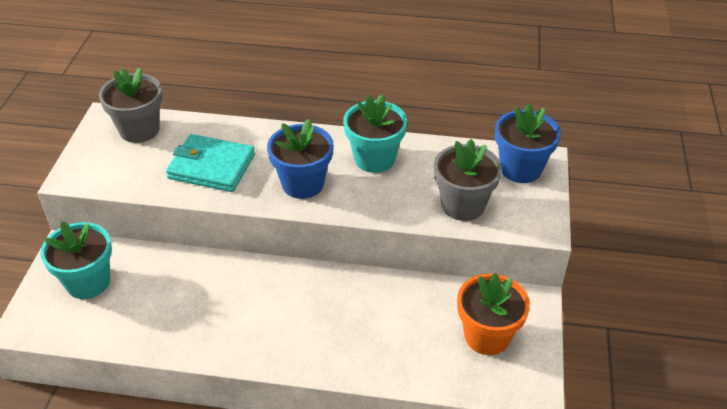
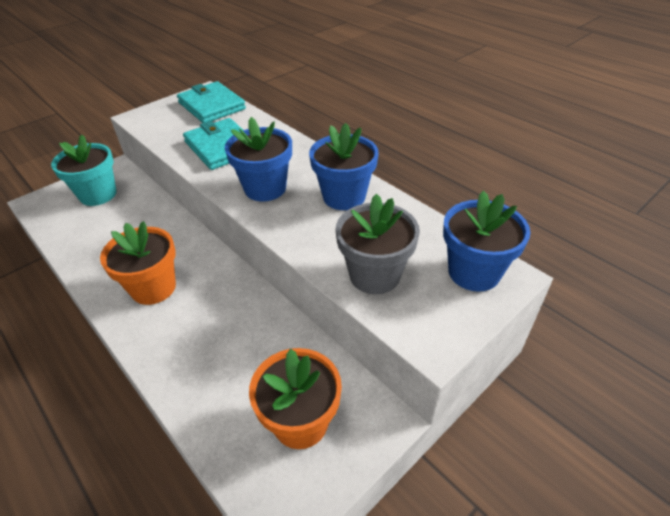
camera: 40 degrees right, 0 degrees up
(139, 130) = (212, 106): grey flower pot -> turquoise wallet
(267, 323) = (153, 288): none -> orange flower pot
(374, 159) = (344, 196): turquoise flower pot -> blue flower pot

